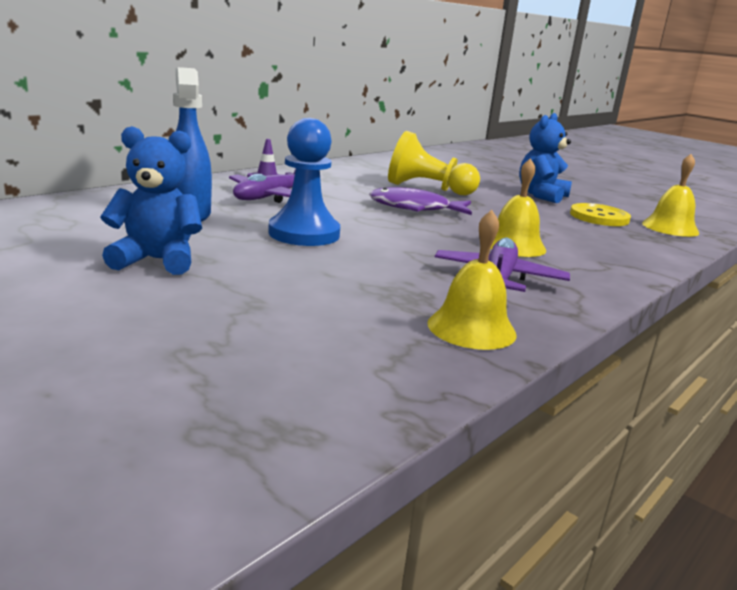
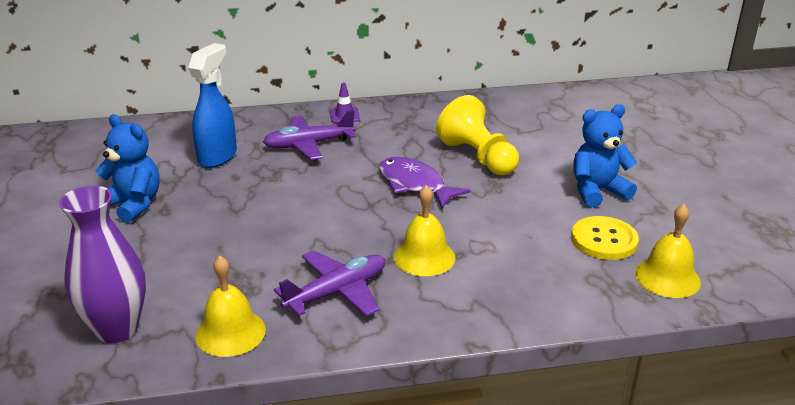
camera: 40 degrees right, 10 degrees up
(304, 234) = (267, 198): blue pawn -> none
(349, 360) = (117, 329): none -> purple vase

